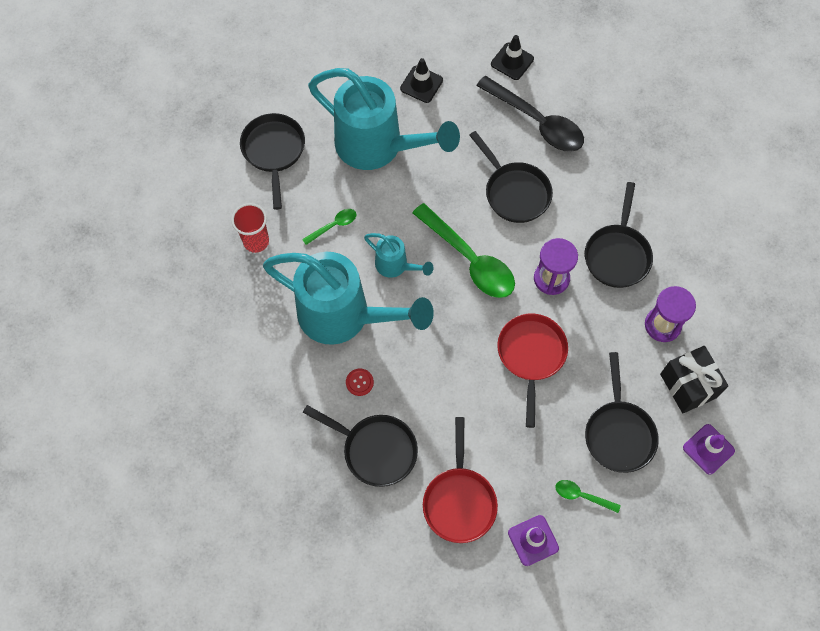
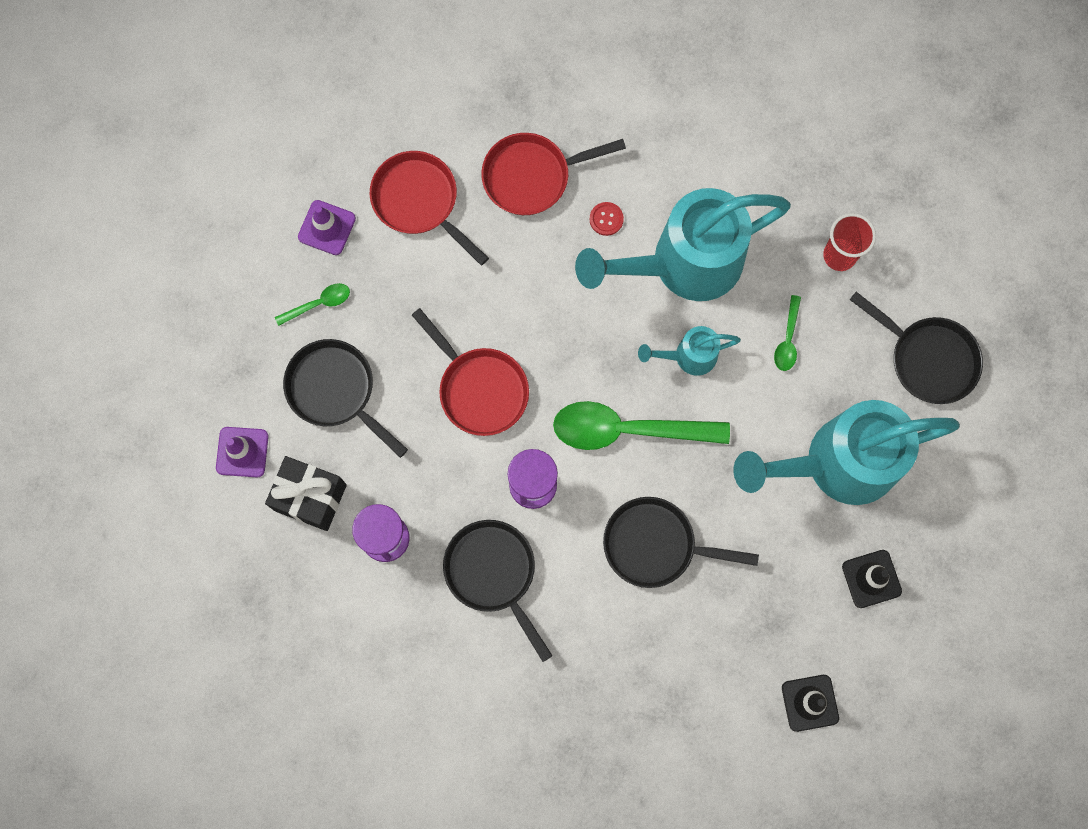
camera: 135 degrees right, 10 degrees up
(375, 450) = (532, 176): black pan -> red pan
(536, 122) = (712, 651): black spoon -> none

